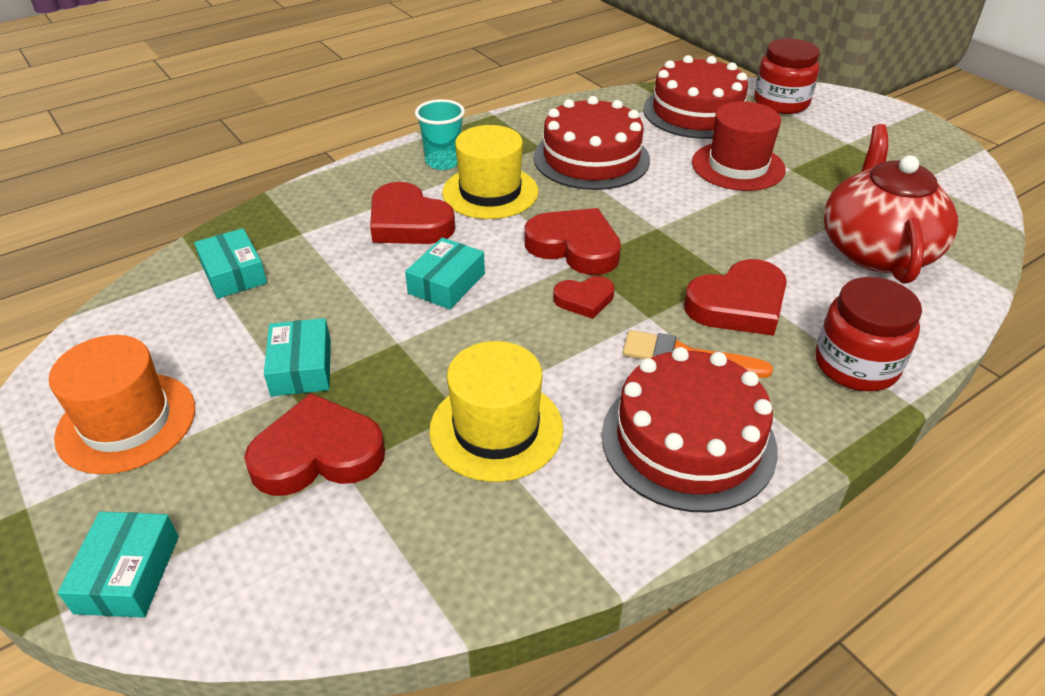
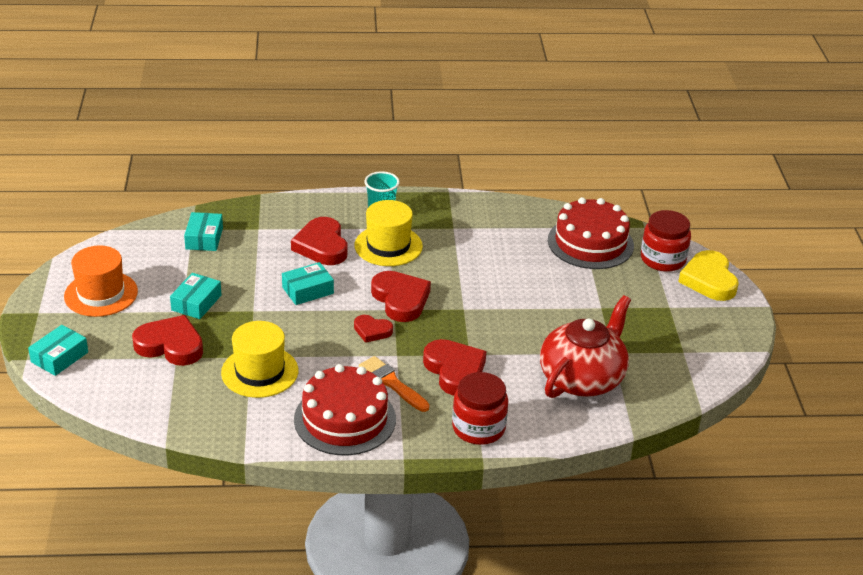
camera: 30 degrees right, 5 degrees down
(591, 158) = (476, 248): red cake -> none
(738, 166) = (567, 292): red hat -> none
(738, 304) = (455, 370): red heart -> red heart turned 120 degrees counterclockwise
(845, 106) = (709, 280): none -> yellow heart

